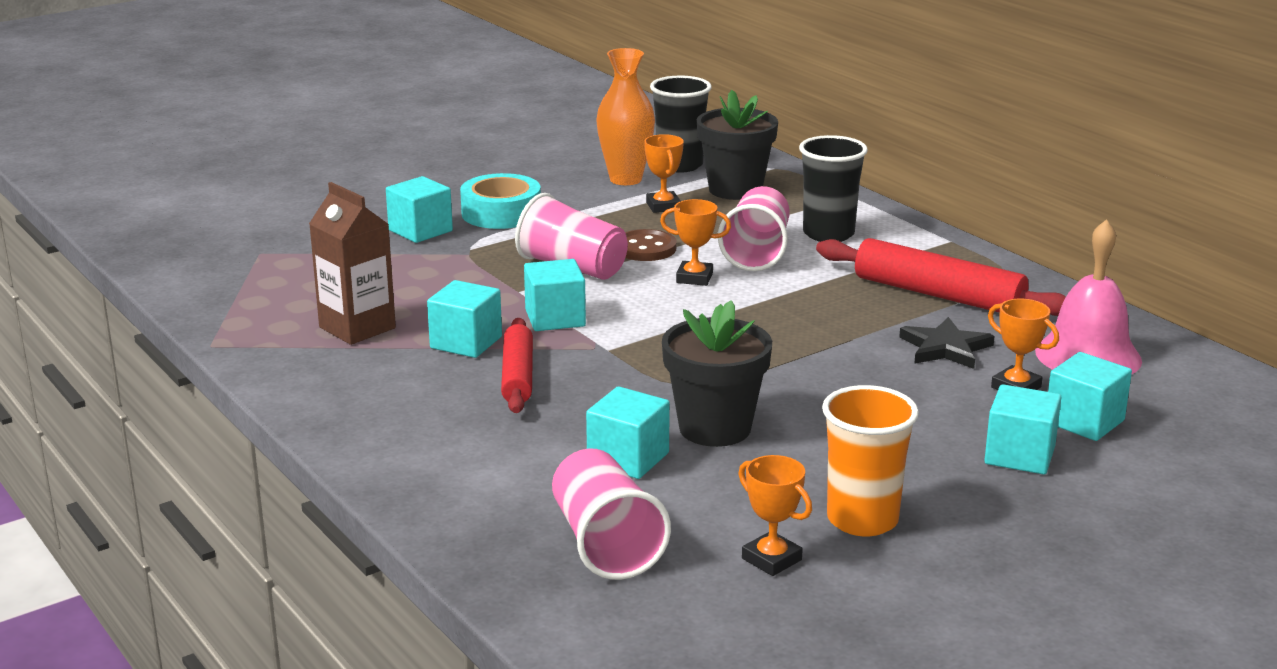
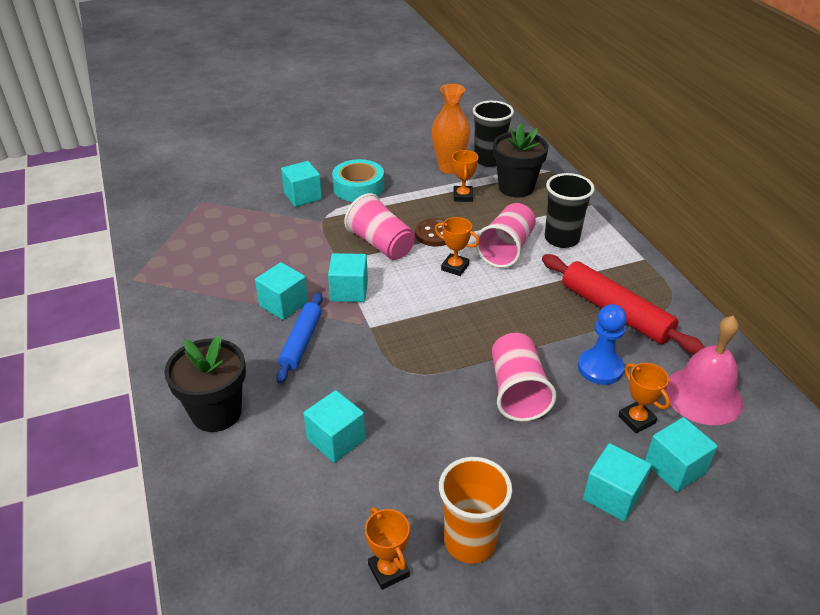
camera: 15 degrees right, 15 degrees up
(357, 328) = (224, 278): brown carton -> none
(517, 376) = (301, 342): red rolling pin -> blue rolling pin
(605, 544) = (283, 526): pink cup -> pink cup (517, 391)
(715, 428) = (406, 420): black flower pot -> black flower pot (216, 412)
(945, 348) = (600, 368): black star -> blue pawn

